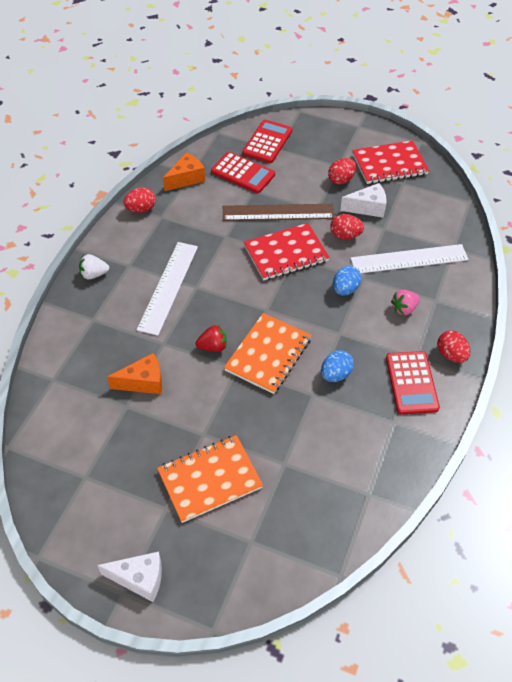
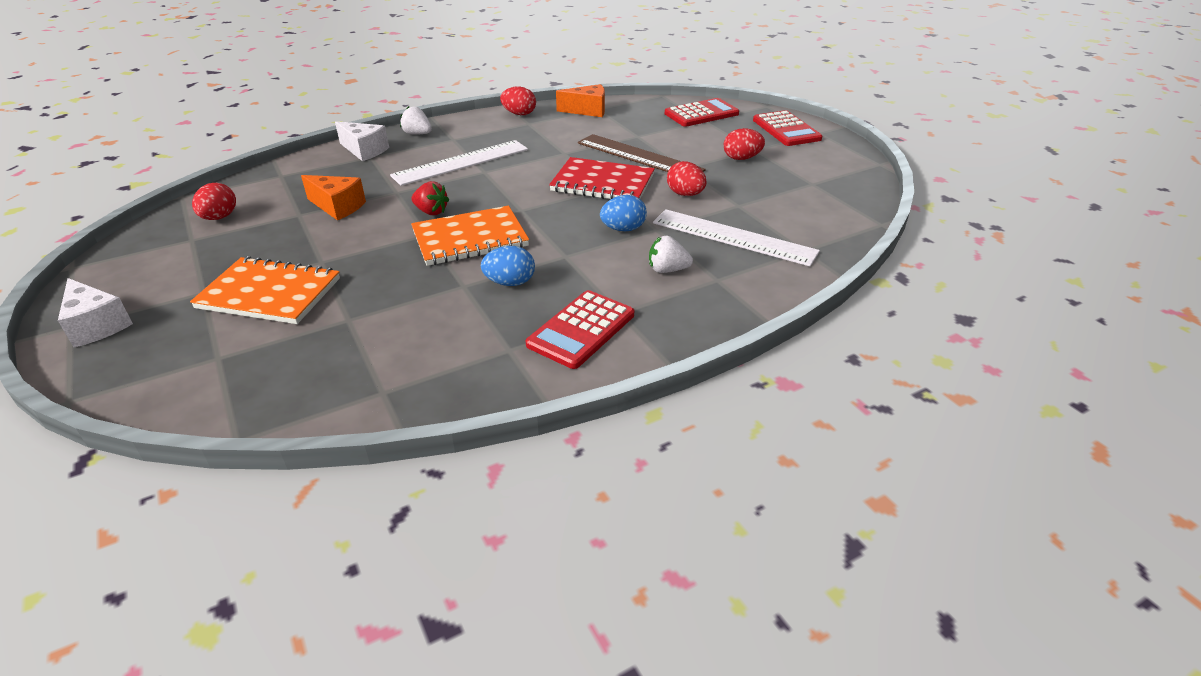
camera: 40 degrees right, 15 degrees down
(243, 173) = (645, 123): red calculator -> red calculator (786, 129)
(367, 208) = (741, 185): white cheese -> white cheese (364, 150)
(389, 164) = (816, 166): red notebook -> none
(404, 309) = (667, 270): pink strawberry -> white strawberry
(451, 355) = (666, 331): red egg -> red egg (219, 217)

